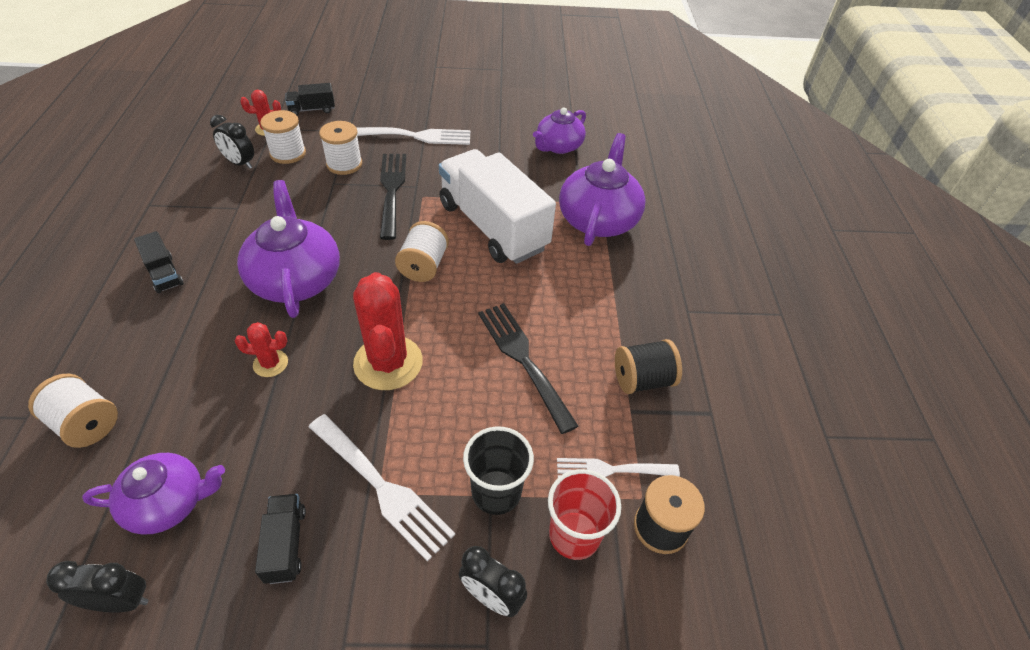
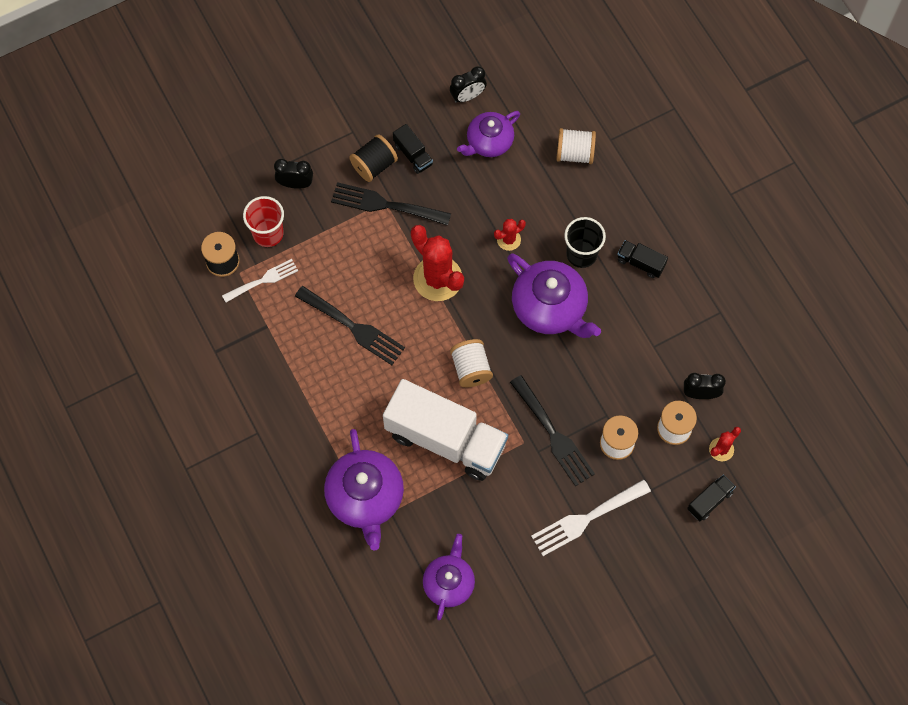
camera: 155 degrees right, 20 degrees up
(382, 488) = (385, 205): white fork -> black fork
(496, 492) = (322, 234): black cup -> black cup (581, 254)
(642, 380) = (268, 353): black spool -> black spool (374, 165)

